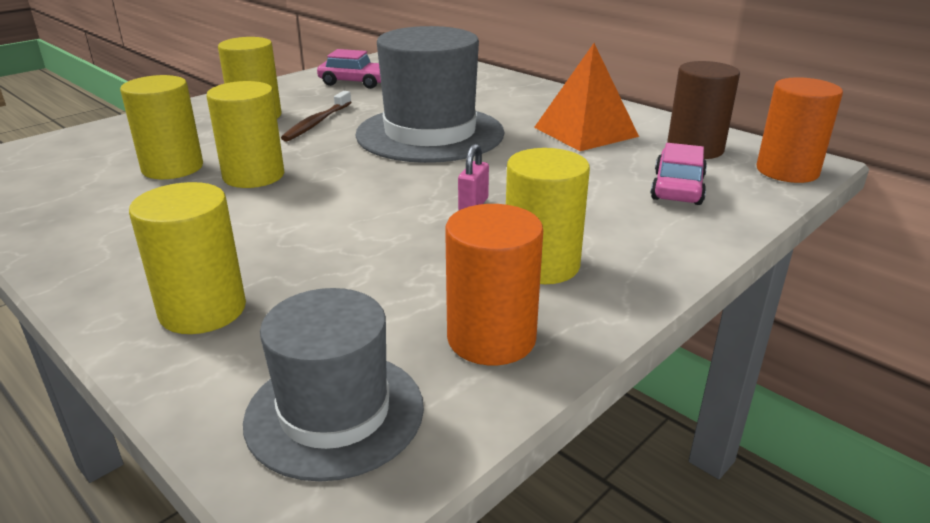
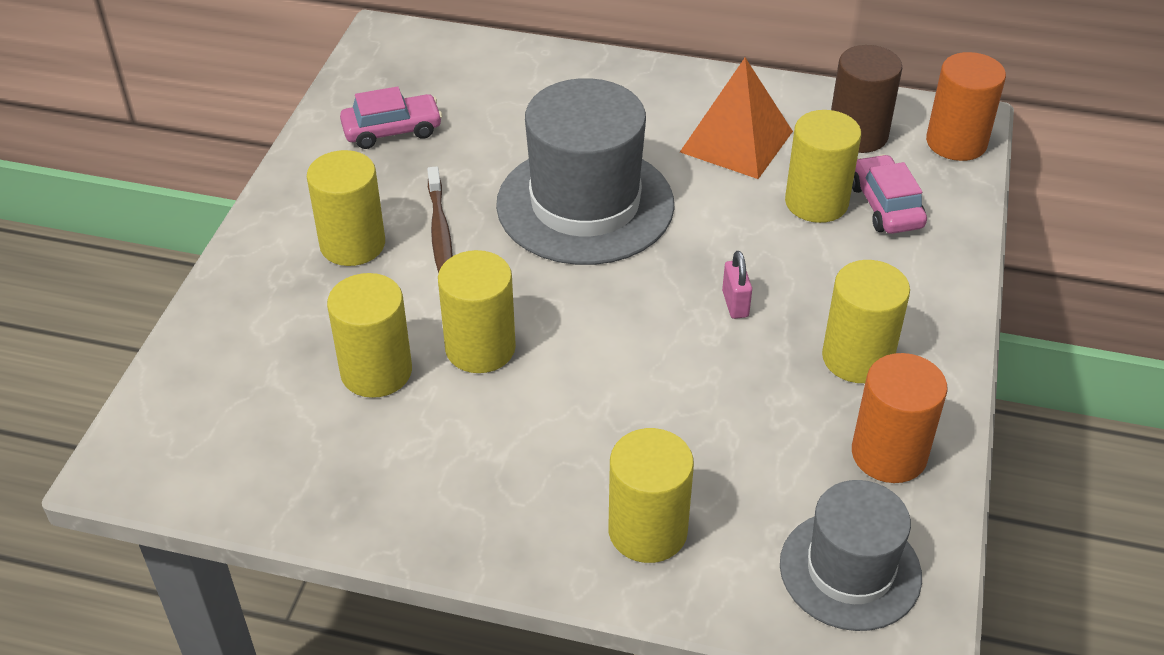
camera: 30 degrees left, 15 degrees up
(615, 172) = (816, 202): none -> yellow cylinder

